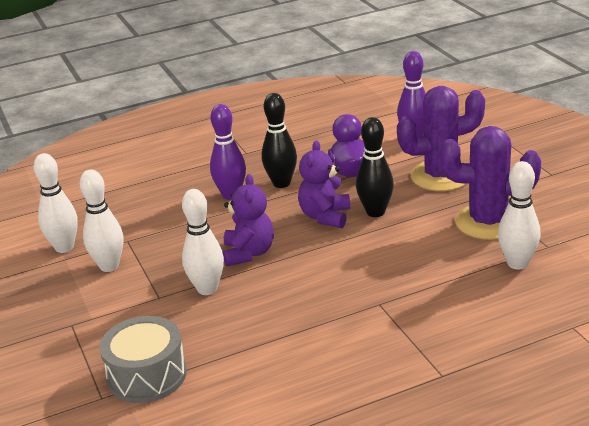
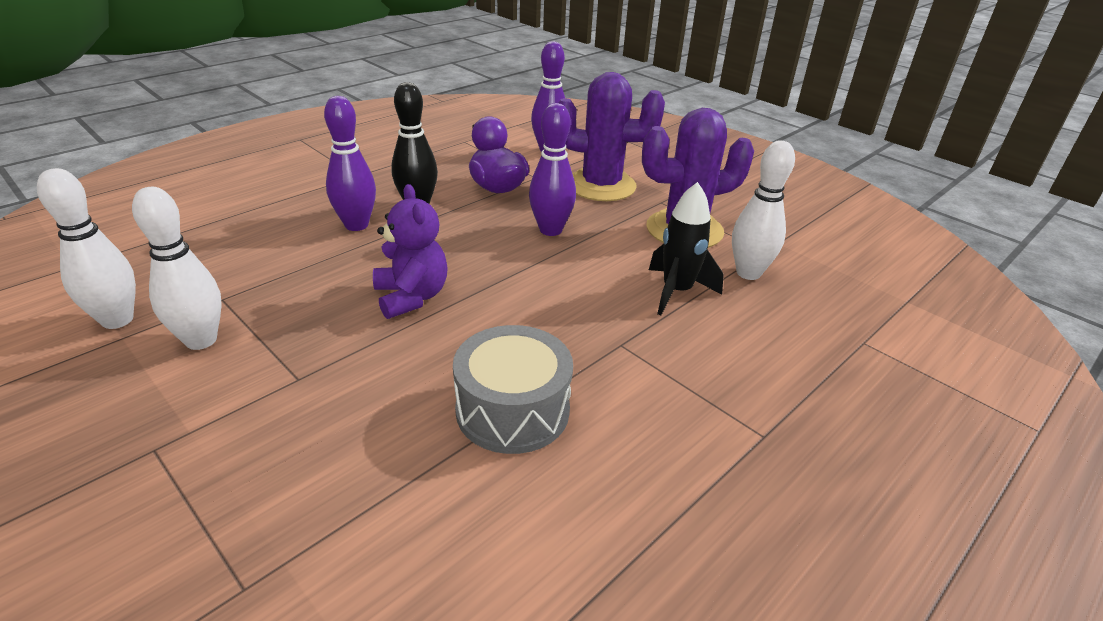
camera: 25 degrees left, 5 degrees up
(147, 375) = (319, 523): grey drum -> grey drum (512, 410)
(207, 289) = (370, 356): white bowling pin -> none
(325, 216) = (492, 240): purple teddy bear -> none
(375, 212) = (550, 230): black bowling pin -> purple bowling pin
(441, 176) = (601, 186): purple cactus -> purple cactus turned 45 degrees clockwise
(446, 271) = (676, 292): none -> black rocket

